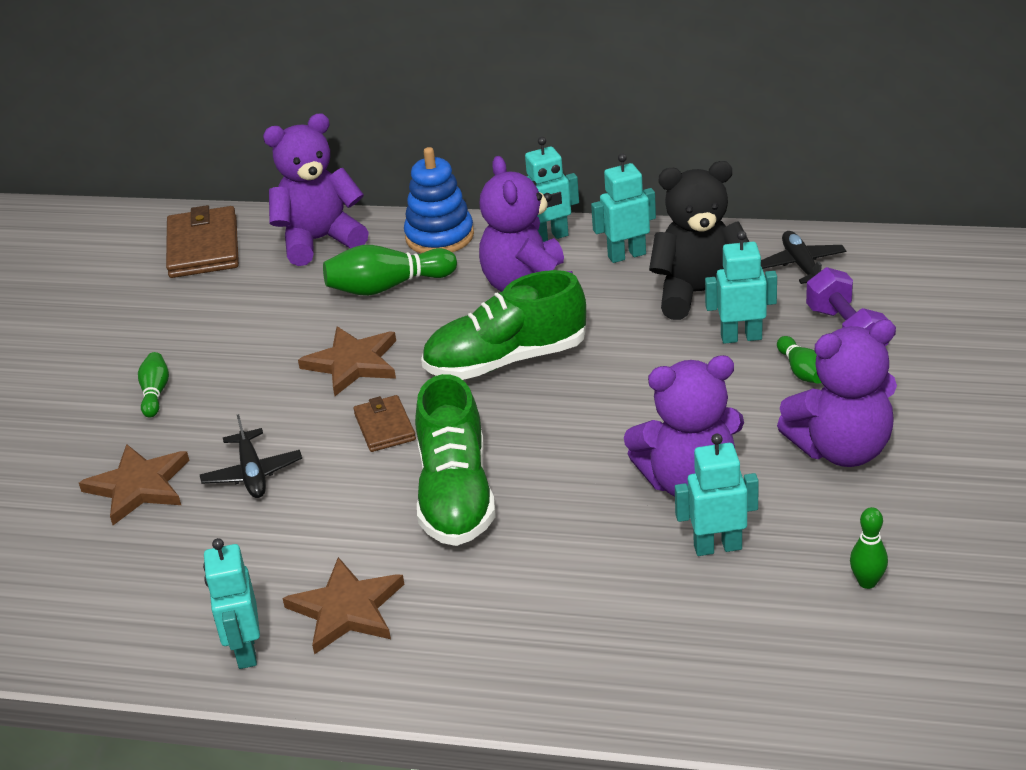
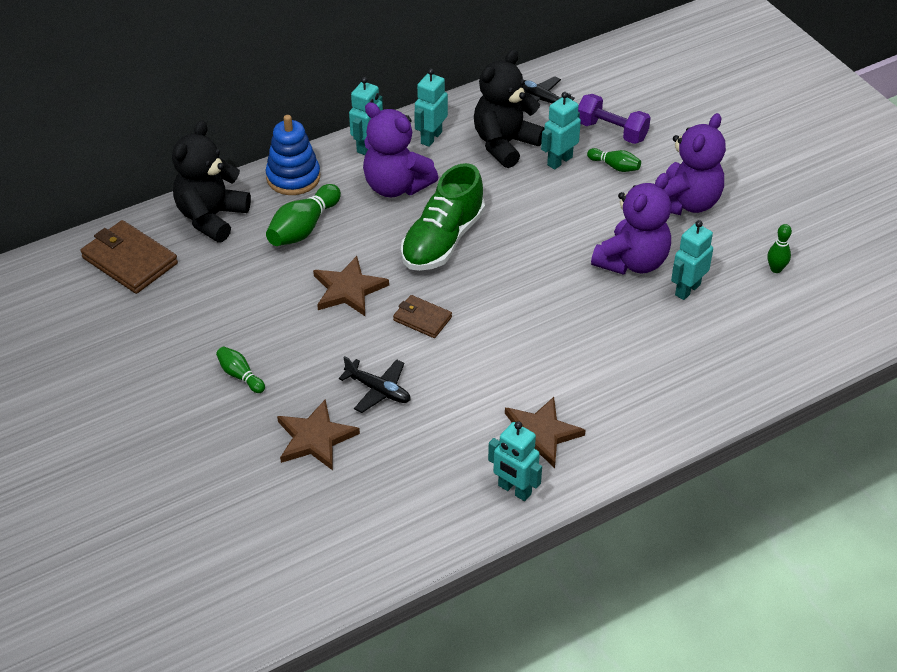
camera: 45 degrees left, 10 degrees up
(319, 241) = (211, 217): purple teddy bear -> black teddy bear
(455, 495) = (517, 336): green shoe -> none

